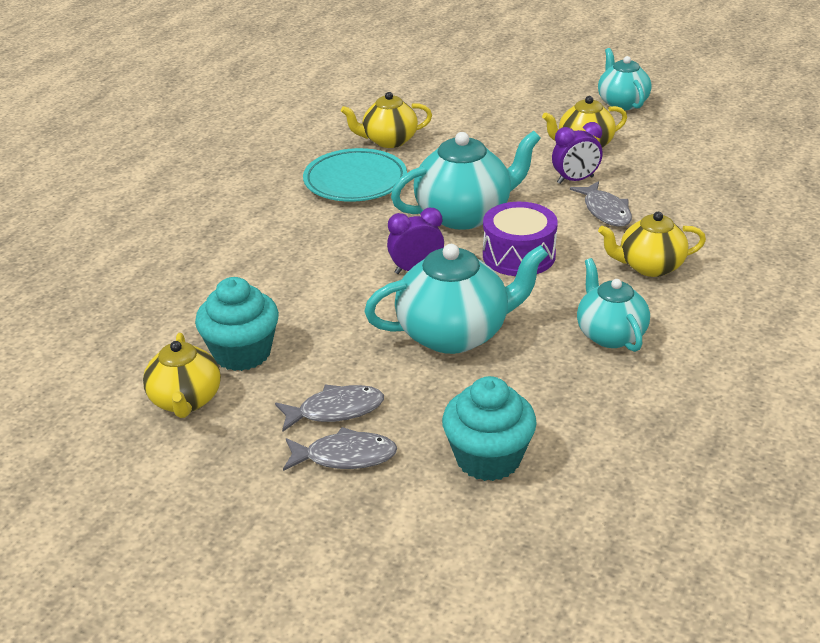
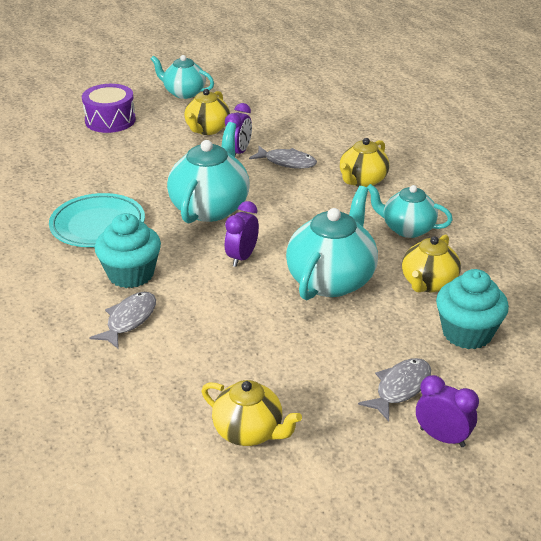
camera: 50 degrees left, 0 degrees up
(242, 353) = (229, 377): turquoise cupcake -> turquoise cupcake (131, 274)
(304, 518) = (442, 437): none -> purple clock
(335, 410) = (348, 368): grey fish -> grey fish (129, 320)
(389, 141) = (71, 187): yellow teapot -> yellow teapot (428, 283)
(518, 255) = (285, 214): purple drum -> purple drum (110, 120)

